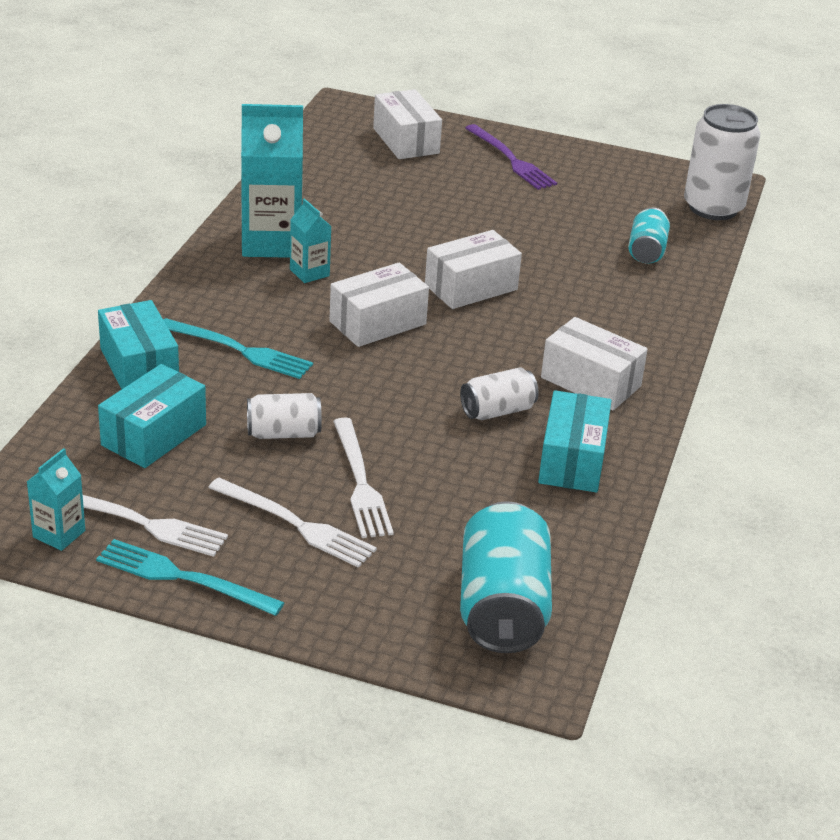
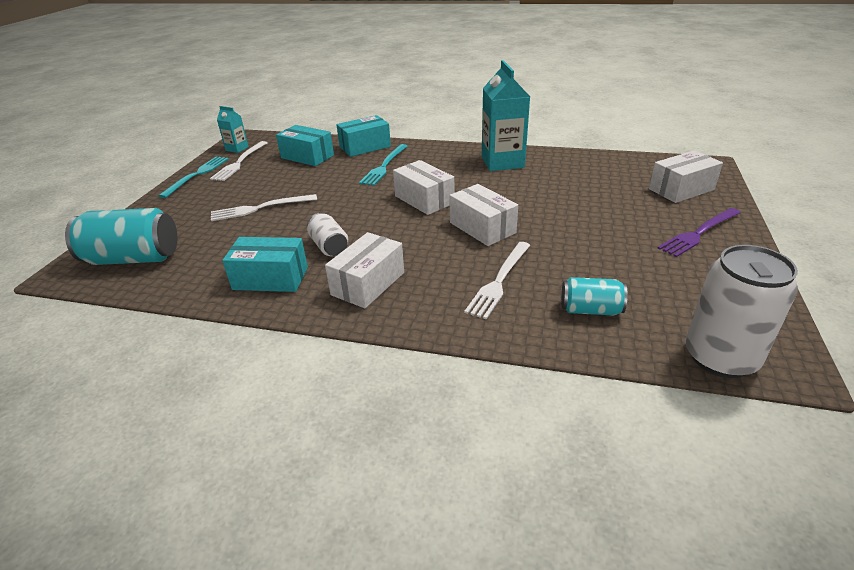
camera: 90 degrees right, 0 degrees up
(283, 433) = (307, 184): white can -> none
(295, 524) = (228, 195): white fork -> white fork (499, 280)
(309, 273) = (473, 175): turquoise carton -> none

